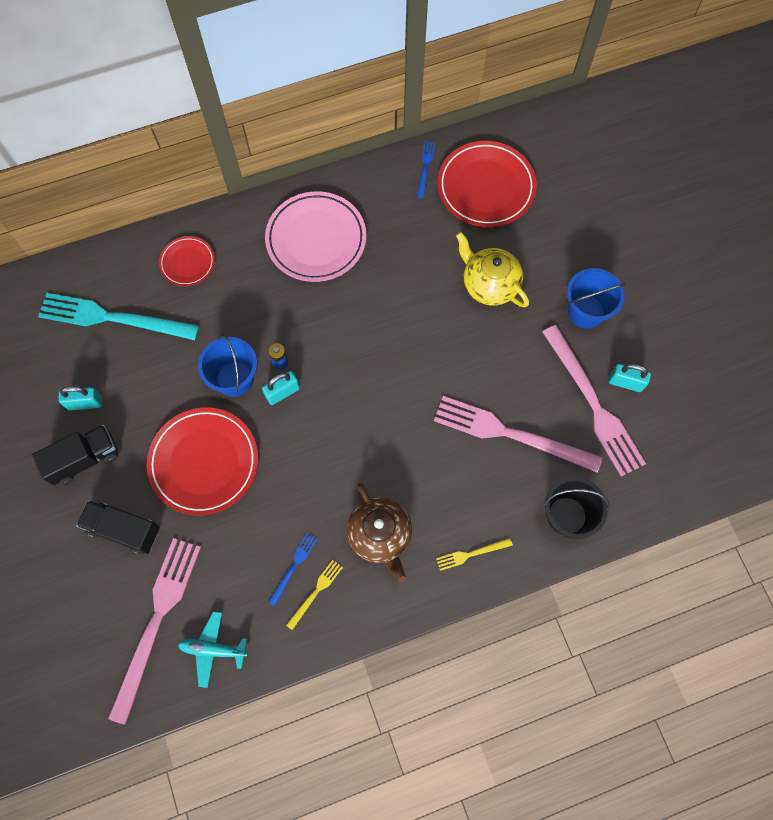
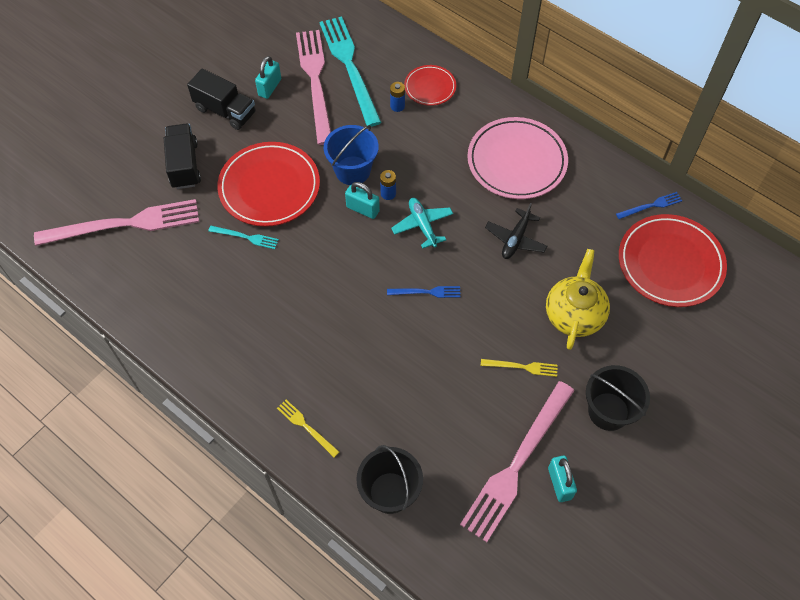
camera: 60 degrees right, 10 degrees down
(85, 403) = (270, 87): turquoise padlock -> turquoise padlock turned 60 degrees clockwise
(189, 302) = (397, 106): none -> blue battery
(213, 649) = (121, 273): turquoise plane -> turquoise plane (422, 225)
(246, 511) = (246, 237): none -> turquoise fork
(294, 566) = (219, 294): blue fork -> blue fork (426, 292)
(315, 592) = (205, 322): yellow fork -> yellow fork (522, 367)
(380, 535) = (281, 345): brown teapot -> none
(392, 286) = (515, 239): none -> black plane
(510, 434) = (439, 404): pink fork -> pink fork (315, 81)
(586, 311) = (608, 411): blue bucket -> black bucket

